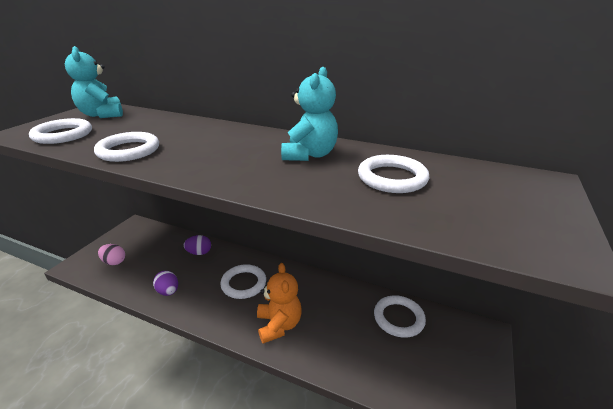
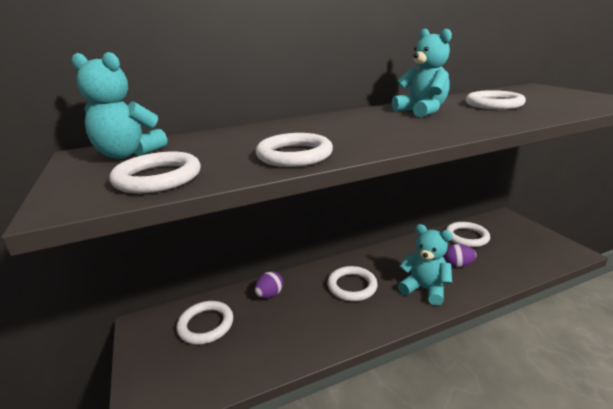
camera: 45 degrees left, 5 degrees down
(114, 262) = (192, 366): pink egg -> none
(150, 246) = (206, 325): none -> white ring
(168, 291) = (305, 338): purple egg -> purple egg (457, 265)
(279, 325) = (424, 289): orange teddy bear -> turquoise teddy bear

